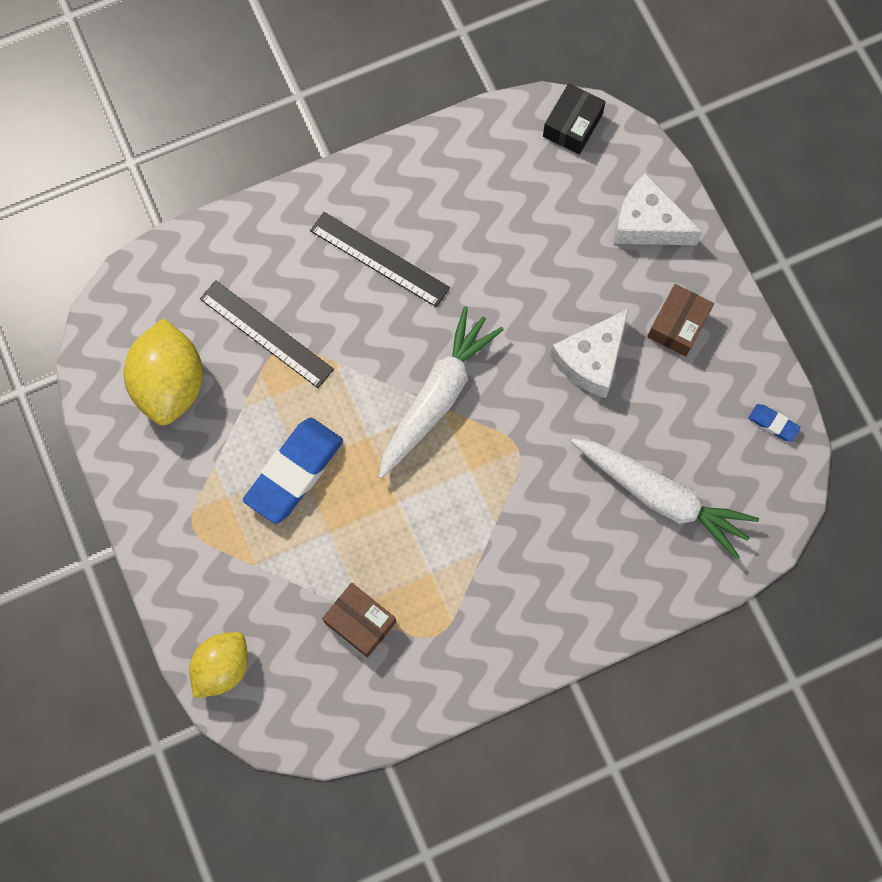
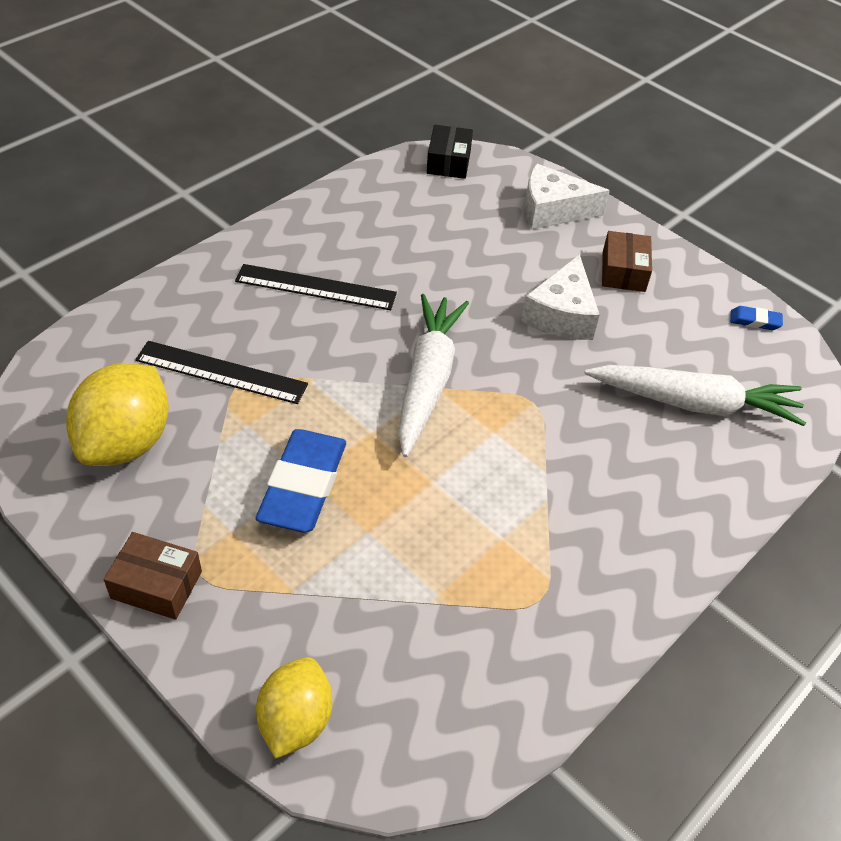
camera: 25 degrees left, 25 degrees down
(171, 384) = (126, 442): yellow lemon -> yellow lemon turned 45 degrees clockwise
(360, 622) = (446, 613): brown box -> brown box (156, 585)

